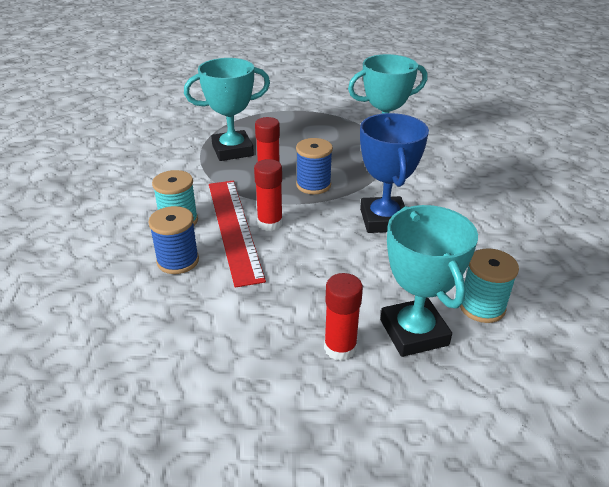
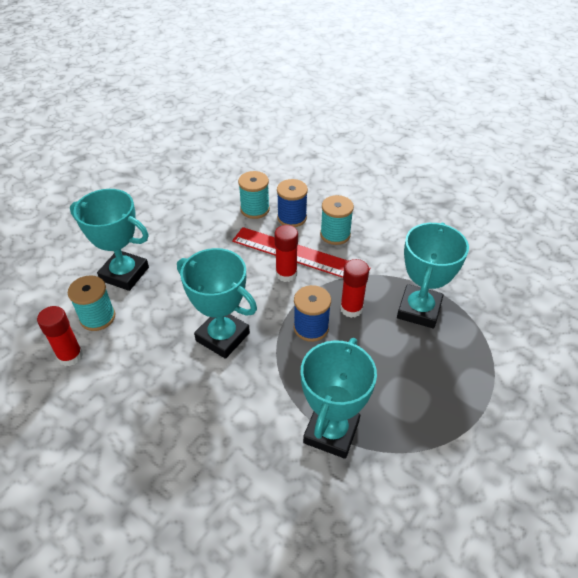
camera: 130 degrees right, 10 degrees up
(189, 297) = (255, 209): none -> turquoise spool
(340, 348) = (154, 241): red glue stick -> red glue stick (70, 356)
(384, 220) = (222, 337): blue trophy -> turquoise trophy

